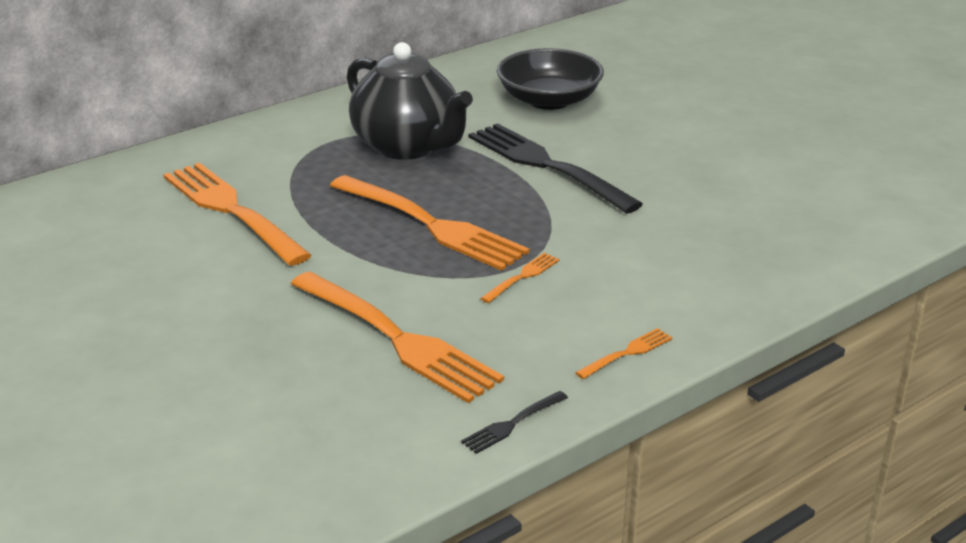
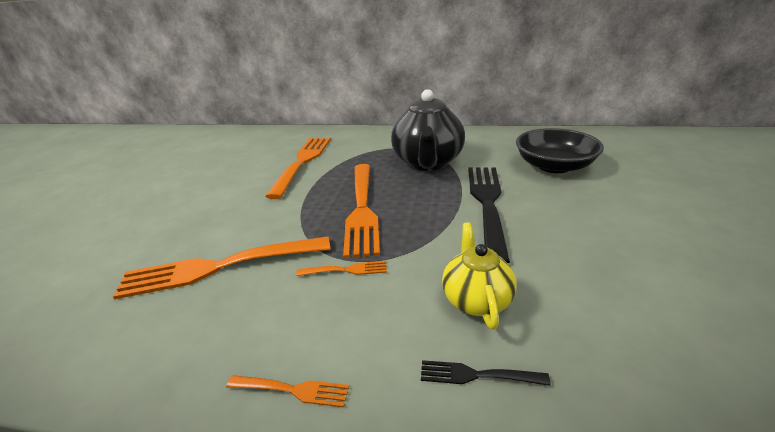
camera: 50 degrees right, 0 degrees up
(395, 338) = (221, 266): orange fork -> orange fork turned 75 degrees clockwise
(513, 423) = (134, 385): black fork -> black fork (478, 375)
(655, 241) = (476, 299): none -> yellow teapot

